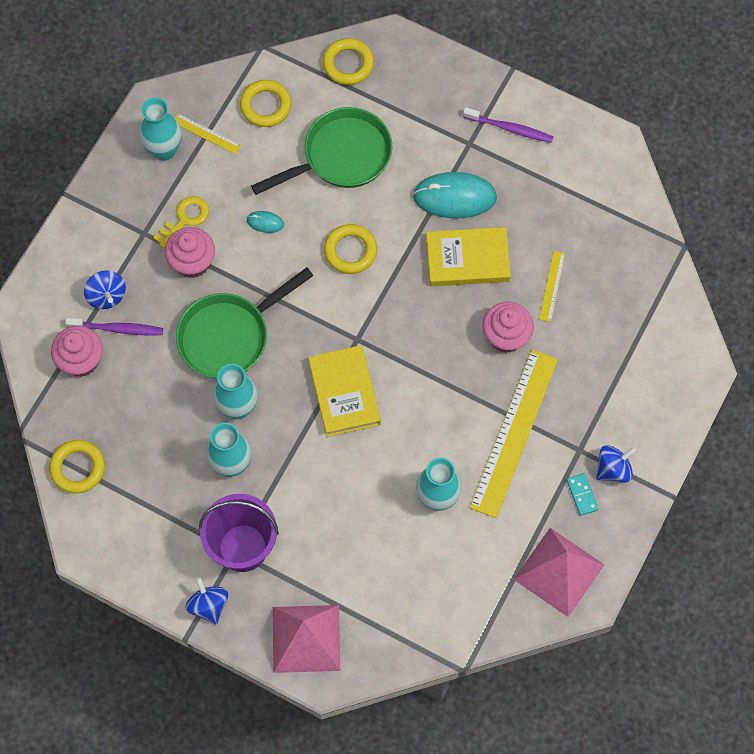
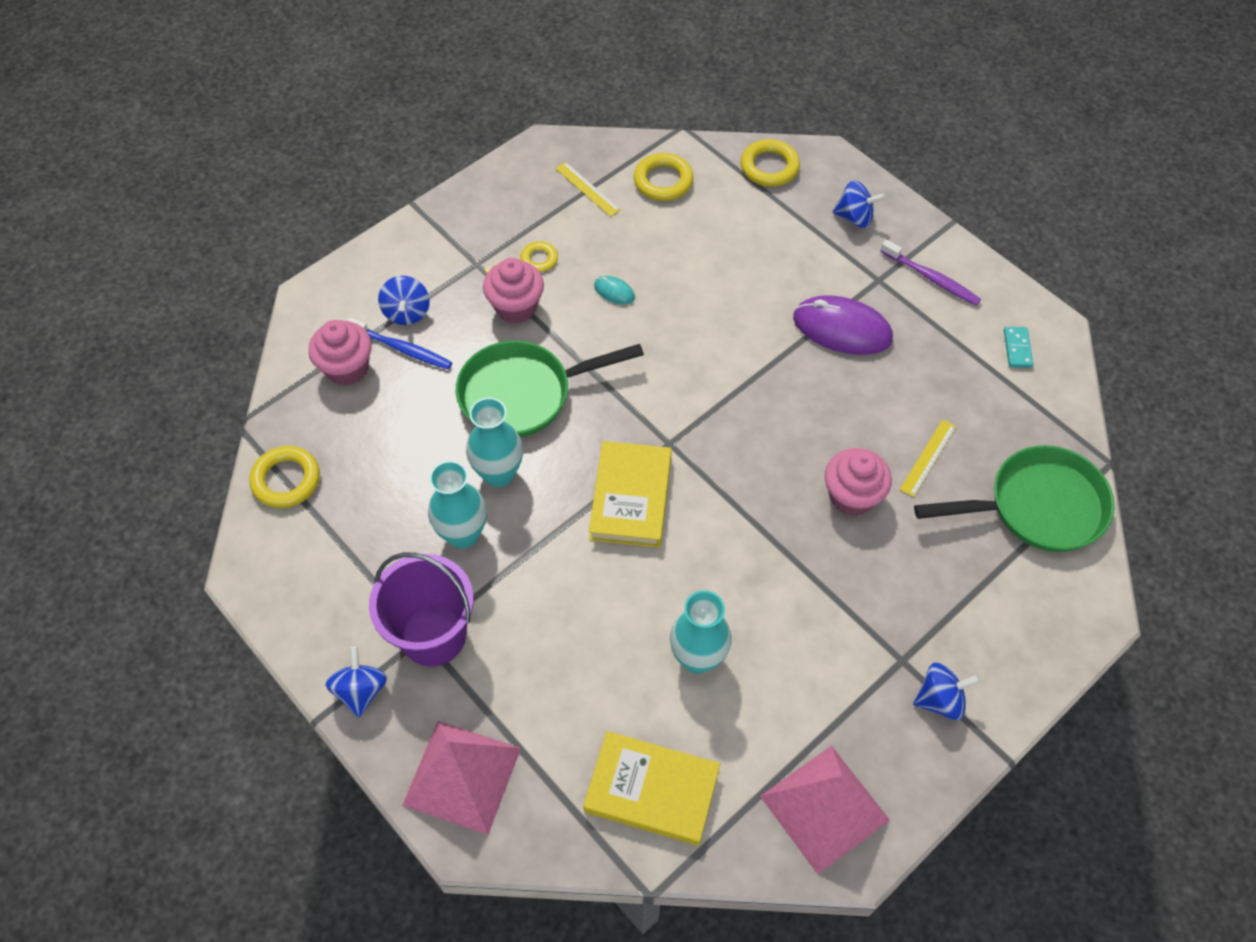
camera: 20 degrees right, 10 degrees down
(117, 329) = (402, 349): purple toothbrush -> blue toothbrush
(164, 150) = (535, 192): turquoise vase -> none
(341, 156) = (727, 251): green pan -> green pan (1038, 507)
(350, 251) = (699, 348): yellow ring -> none
(432, 91) = (854, 217): none -> blue spinning top
(454, 197) = (842, 328): turquoise mouse -> purple mouse
(467, 259) = (834, 398): yellow book -> yellow book (651, 790)
(514, 432) = (824, 611): yellow ruler -> none
(582, 495) = (887, 718): turquoise domino -> turquoise domino (1017, 348)

